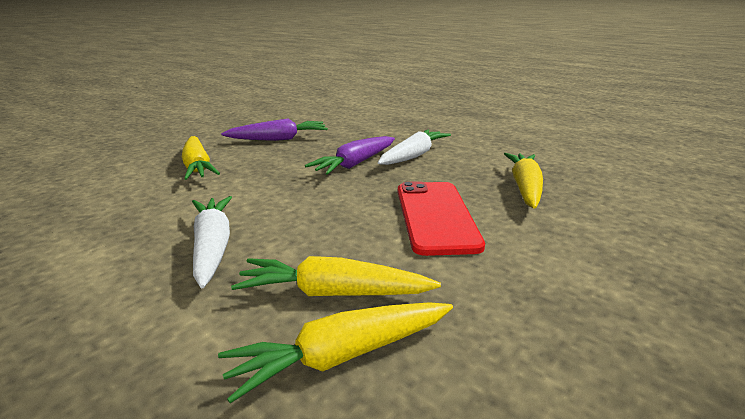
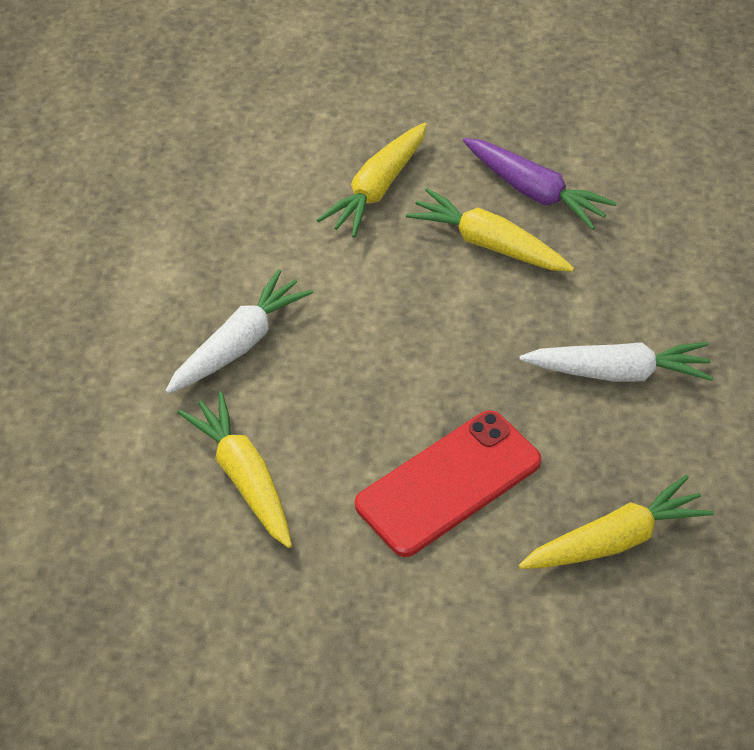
camera: 55 degrees right, 25 degrees up
(341, 356) = (177, 528): yellow carrot -> yellow carrot (488, 244)
(355, 164) = (527, 327): purple carrot -> none

